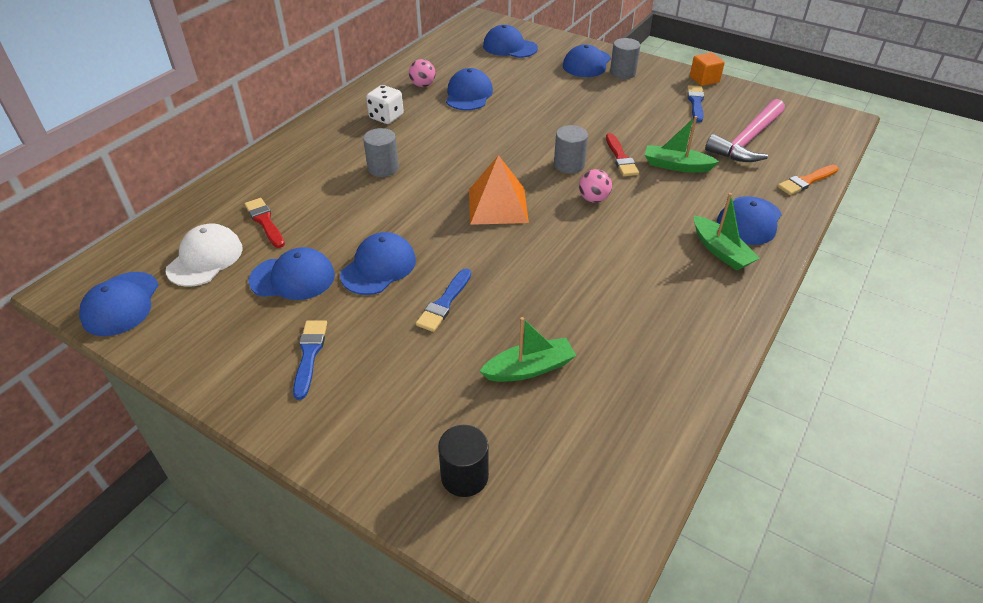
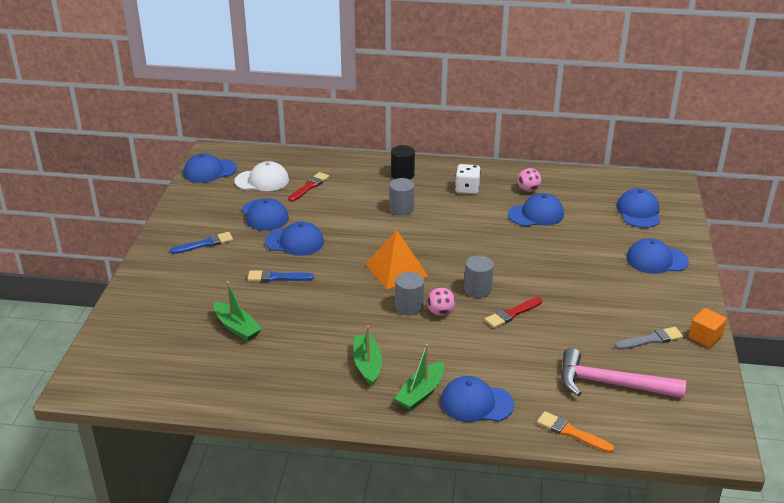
camera: 65 degrees right, 10 degrees down
(464, 476) = (142, 325): black cylinder -> black cylinder (402, 175)
(622, 73) = (661, 284): grey cylinder -> grey cylinder (409, 306)
(676, 166) = (527, 347): green boat -> green boat (367, 365)
(695, 102) = (651, 339): blue brush -> grey brush

